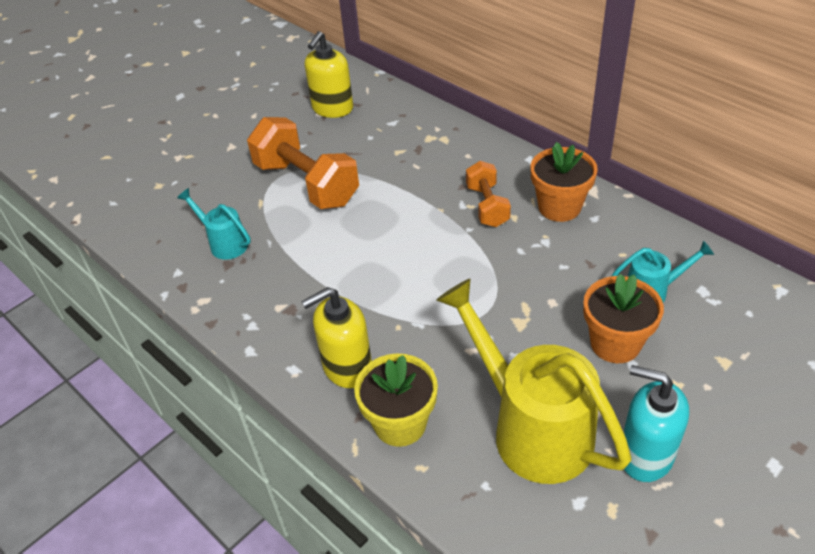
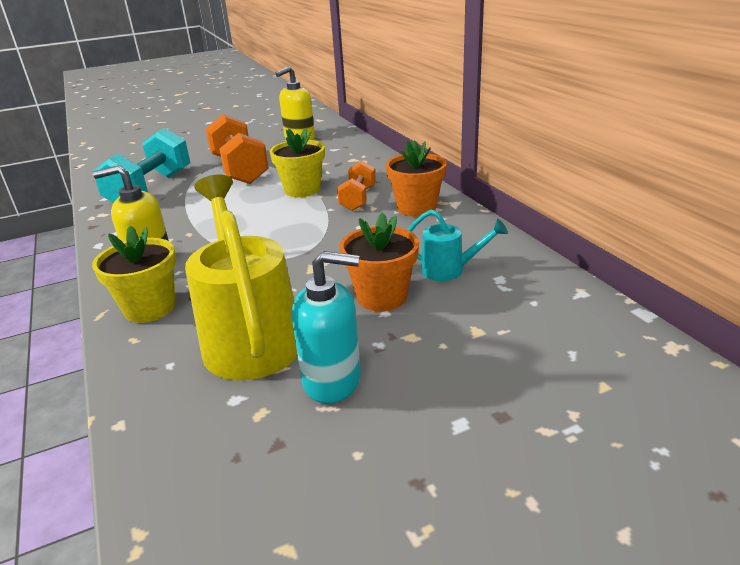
camera: 20 degrees right, 15 degrees down
(224, 243) = (151, 189): turquoise watering can -> turquoise dumbbell
(413, 204) = (302, 190): none -> yellow flower pot
(645, 455) = (332, 380): turquoise soap dispenser -> turquoise soap dispenser turned 135 degrees clockwise

